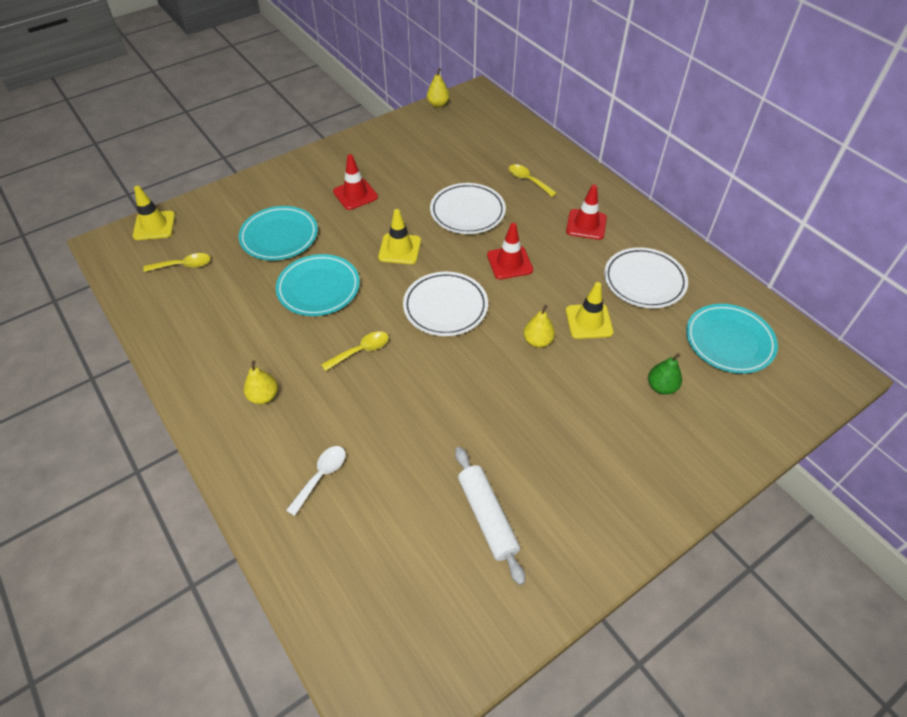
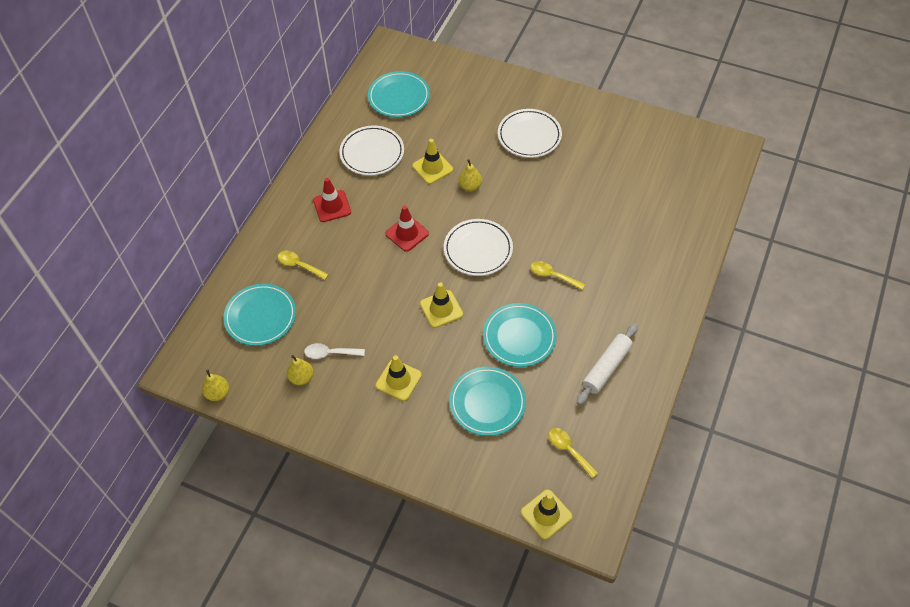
camera: 120 degrees left, 5 degrees up
(264, 396) = (629, 306): yellow pear -> yellow pear (301, 378)
(321, 476) = (652, 241): white spoon -> white spoon (330, 353)
(355, 194) = (398, 380): red traffic cone -> yellow traffic cone
(467, 212) = (367, 287): white plate -> white plate (529, 136)
(487, 517) = (609, 156): white rolling pin -> white rolling pin (606, 368)
(490, 143) = (260, 317): none -> turquoise plate
(528, 180) = (299, 265): yellow spoon -> yellow spoon turned 105 degrees clockwise
(661, 387) = (461, 116): green pear -> none

